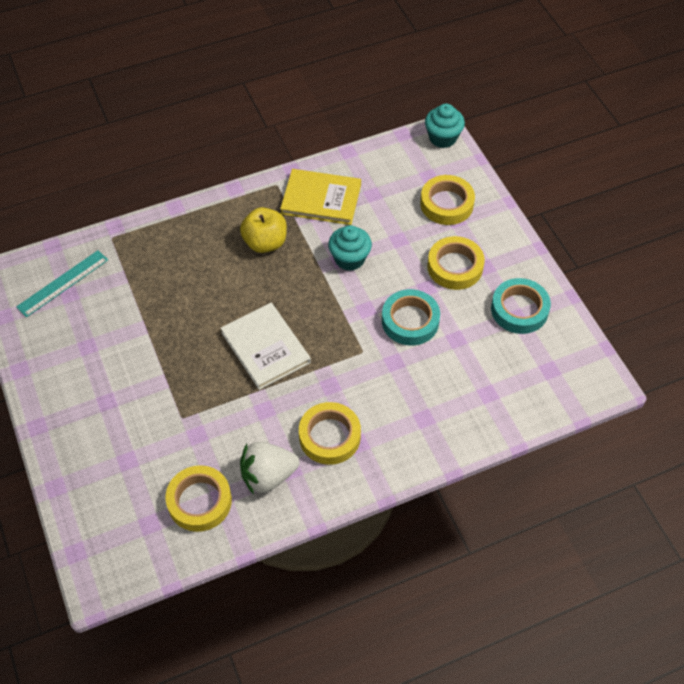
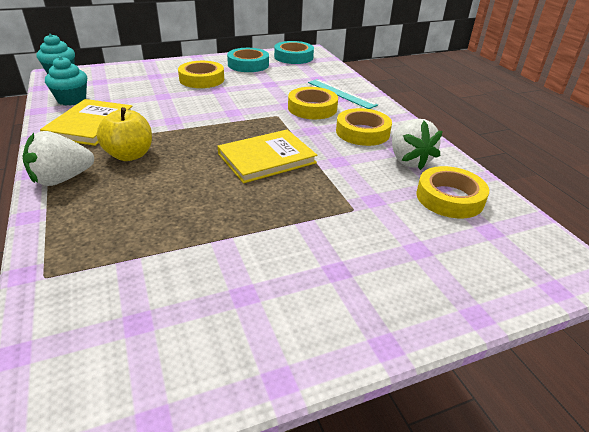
camera: 90 degrees left, 20 degrees down
(63, 283) = (110, 332): turquoise ruler -> turquoise ruler (341, 93)
(224, 209) = (62, 179): none -> white strawberry
(265, 347) = (266, 158): white book -> yellow book
(349, 259) = (174, 115): turquoise cupcake -> turquoise cupcake (72, 100)
(410, 321) = (250, 97): turquoise tape -> turquoise tape (293, 57)
(446, 204) = (136, 77): yellow tape -> yellow tape (312, 108)

